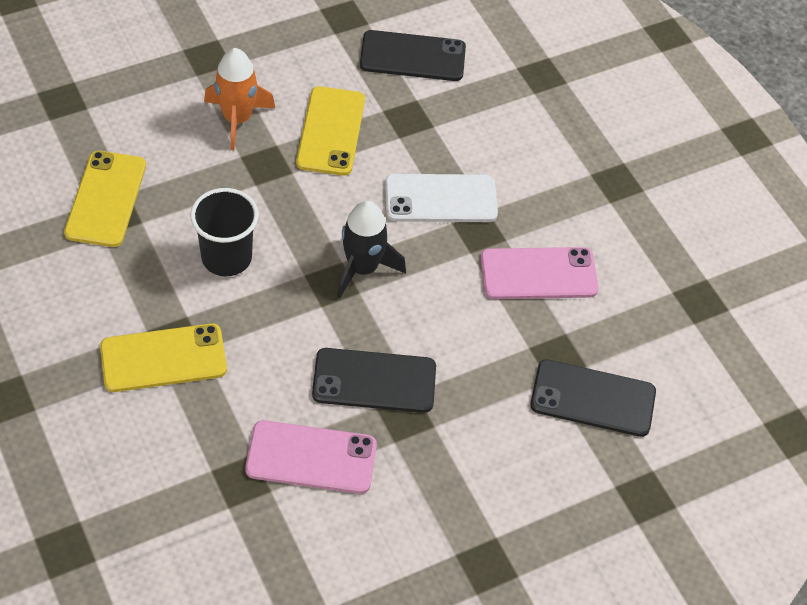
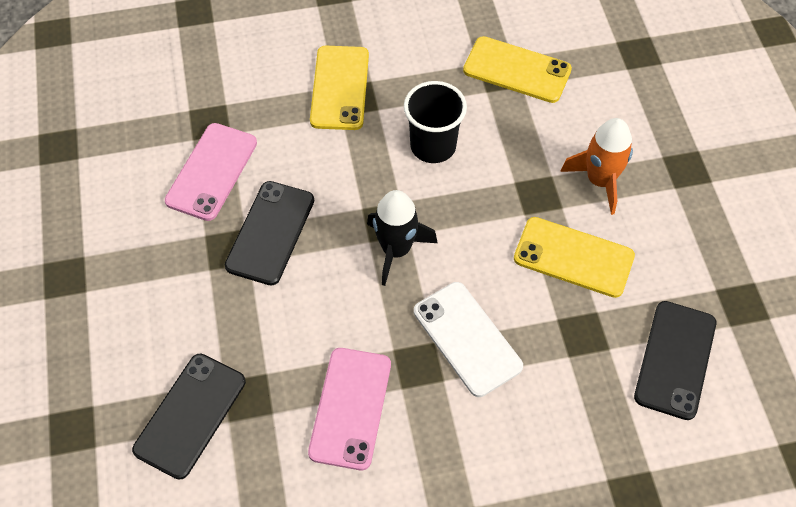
camera: 110 degrees right, 5 degrees up
(440, 199) = (467, 338): white phone -> white phone turned 45 degrees counterclockwise

